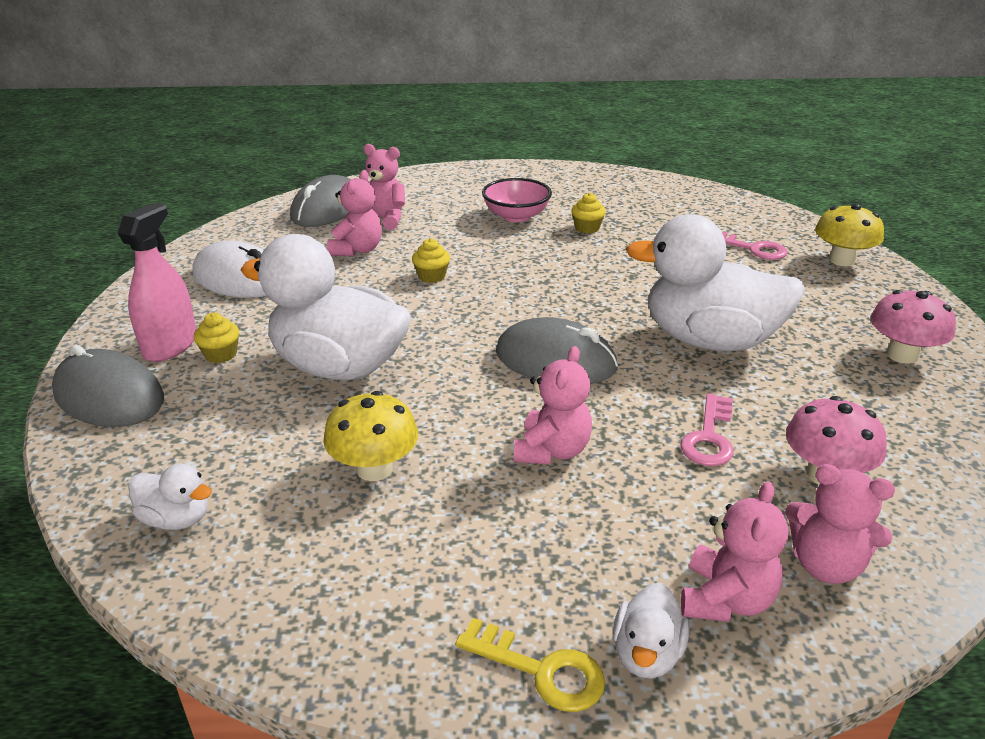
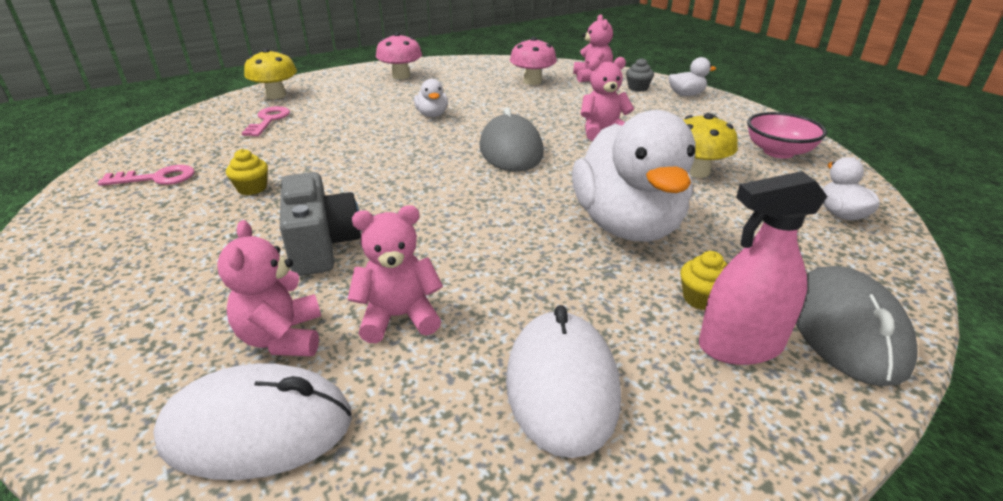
camera: 120 degrees left, 0 degrees up
(327, 209) = (257, 428): grey mouse -> white mouse
(431, 276) = (428, 238): yellow cupcake -> none
(467, 240) = (322, 245): none -> grey camera
(516, 216) = (231, 235): pink bowl -> pink bowl (778, 152)
(541, 670) = (726, 107): yellow key -> none
(709, 340) = (432, 115): white duck -> white duck, size x0.43
(709, 437) = (536, 103): pink key -> pink key (156, 178)
(725, 599) = (638, 88): pink teddy bear -> grey cupcake

